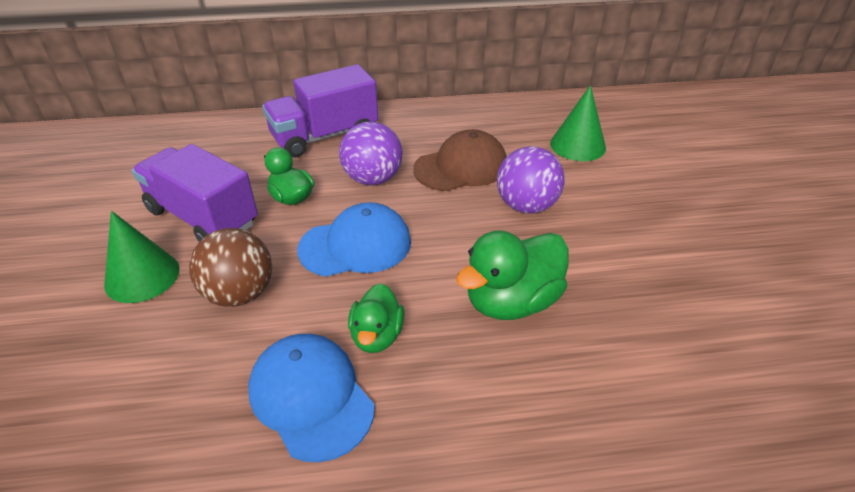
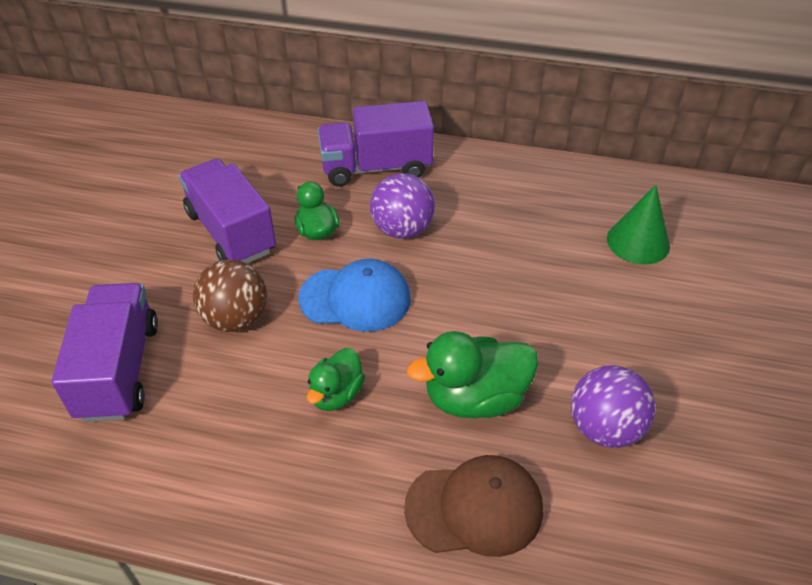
camera: 20 degrees right, 5 degrees up
(122, 379) = (119, 370): none -> purple truck
(142, 276) = (162, 278): green cone -> none
(311, 397) = (259, 433): blue cap -> none
(461, 167) = (497, 238): brown cap -> brown cap (474, 508)
(526, 206) = (542, 300): purple ball -> purple ball (604, 428)

